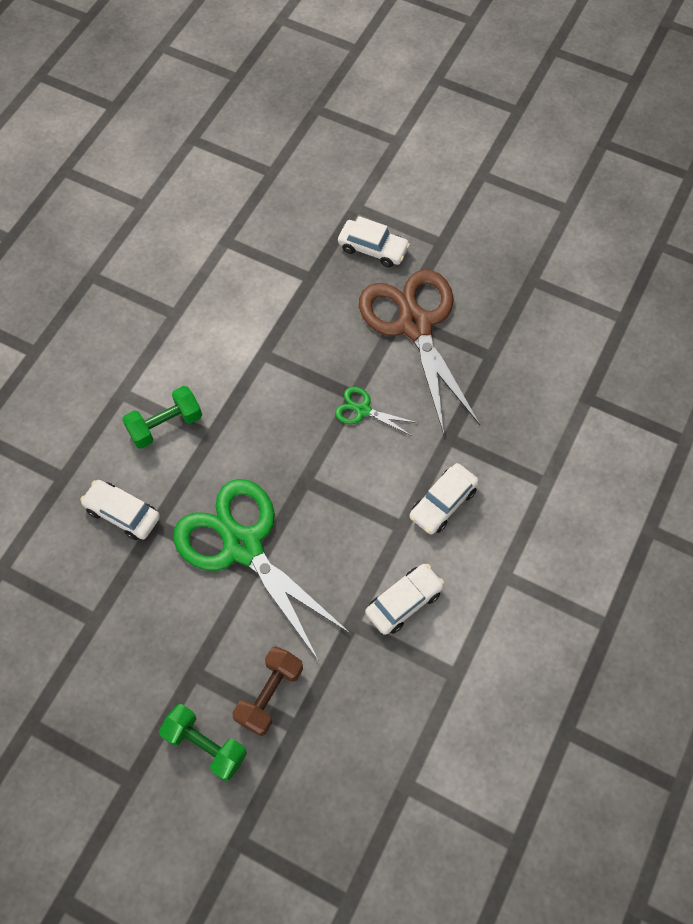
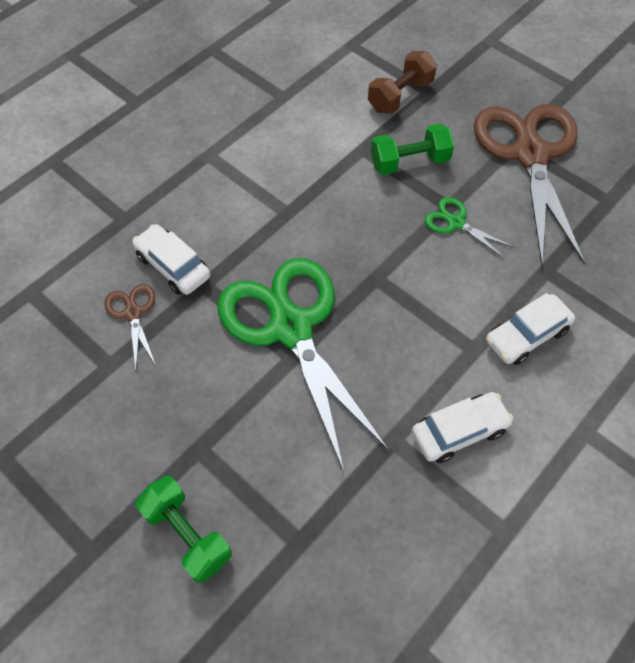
camera: 15 degrees right, 5 degrees down
(100, 567) = (133, 313): none -> brown scissors
(165, 425) = (243, 193): green dumbbell -> green dumbbell (409, 162)
(269, 694) = (277, 496): brown dumbbell -> brown dumbbell (400, 96)
(373, 248) = (499, 78): white car -> none

